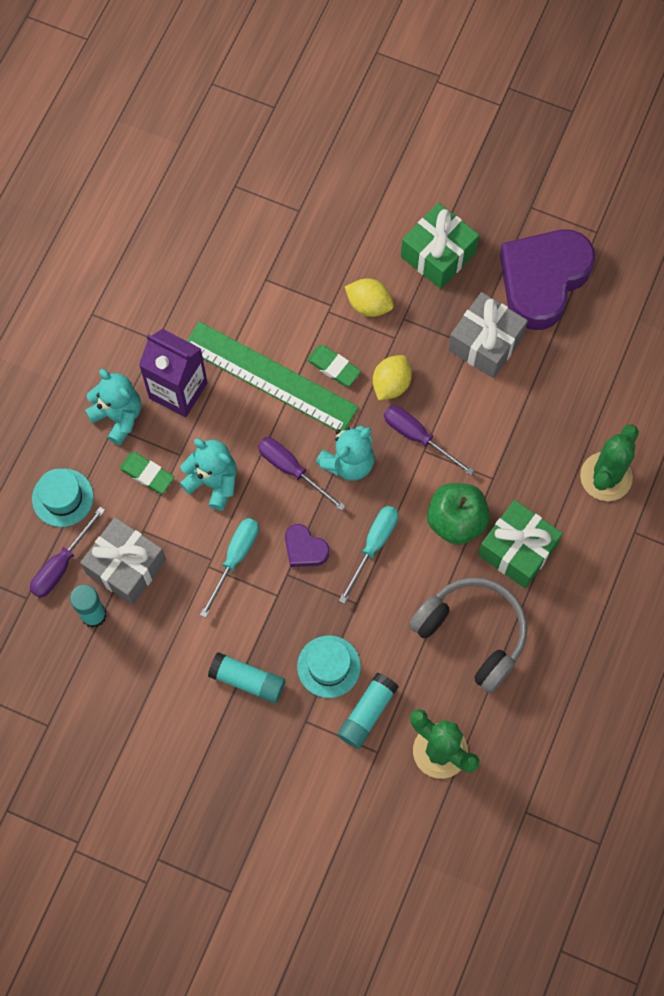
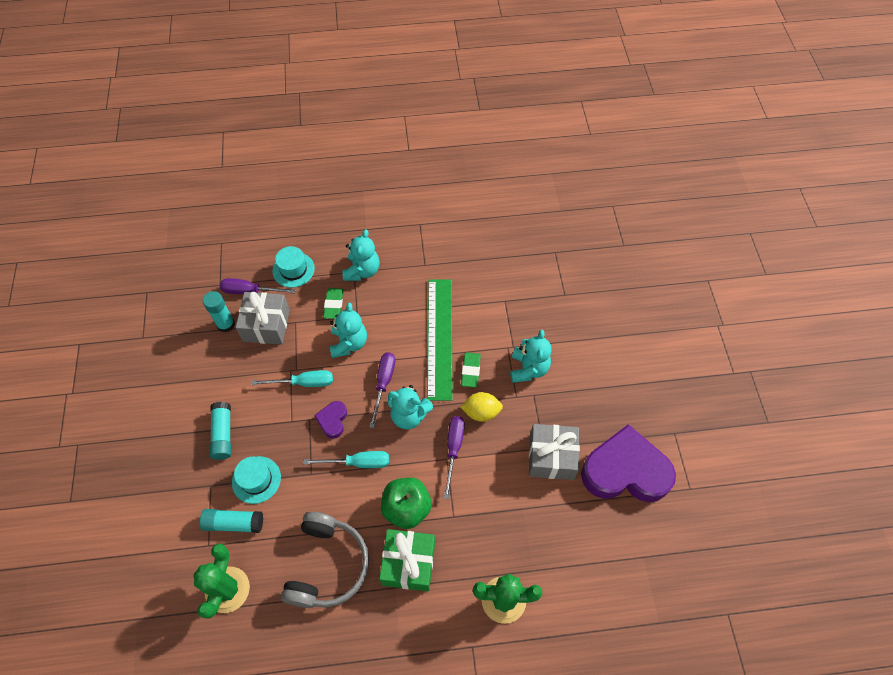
camera: 60 degrees right, 10 degrees down
(178, 390) = (399, 292): purple carton -> none
(369, 305) = (528, 369): yellow lemon -> turquoise teddy bear
(438, 254) = (594, 392): green gift -> none

